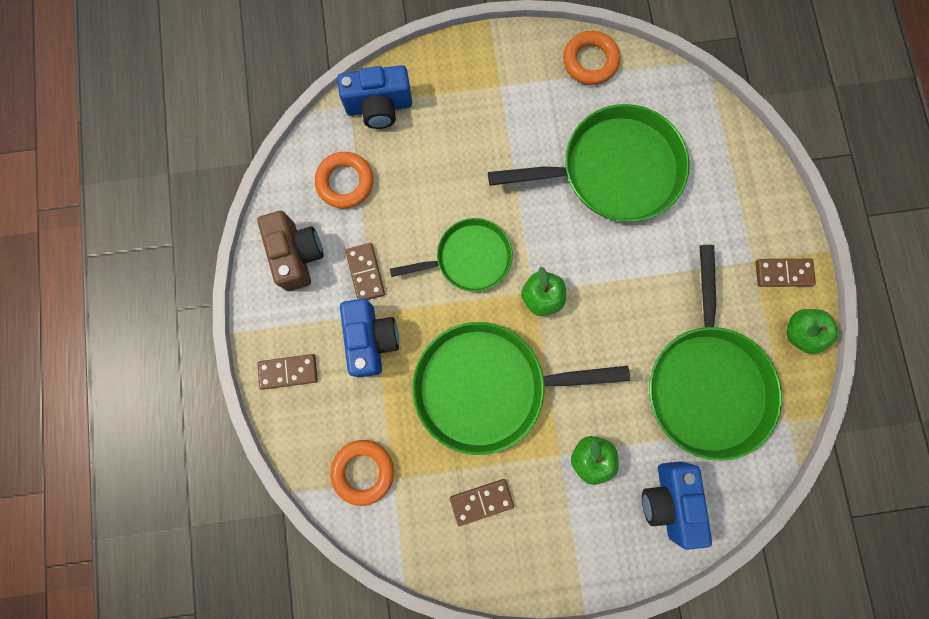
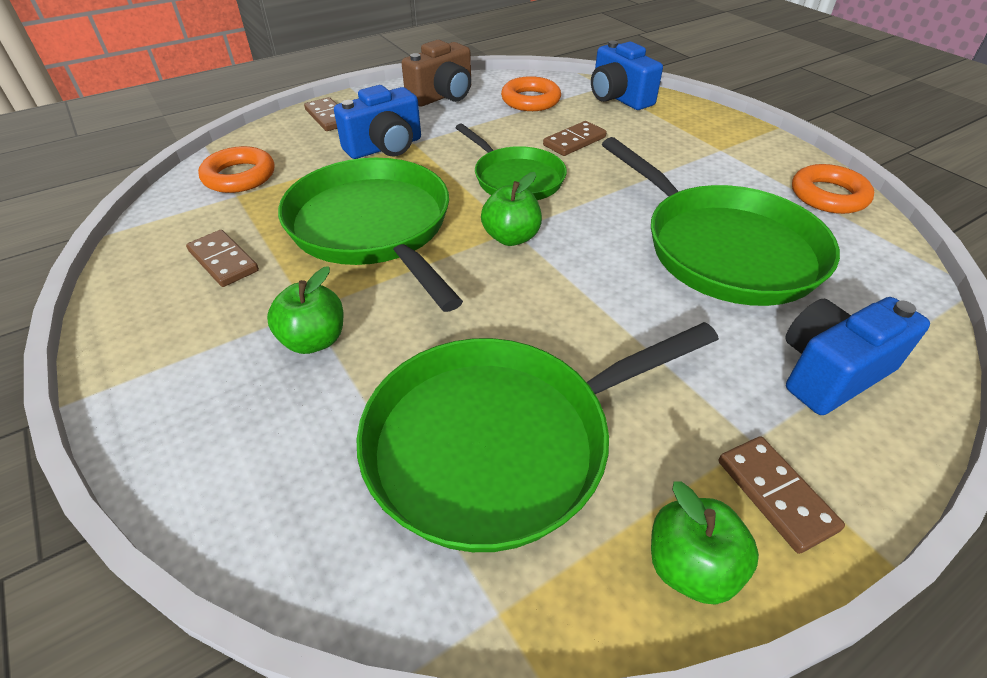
camera: 65 degrees right, 35 degrees down
(365, 273) = (451, 129): brown domino -> brown domino (574, 141)
(668, 500) = (271, 454): blue camera -> blue camera (830, 372)

